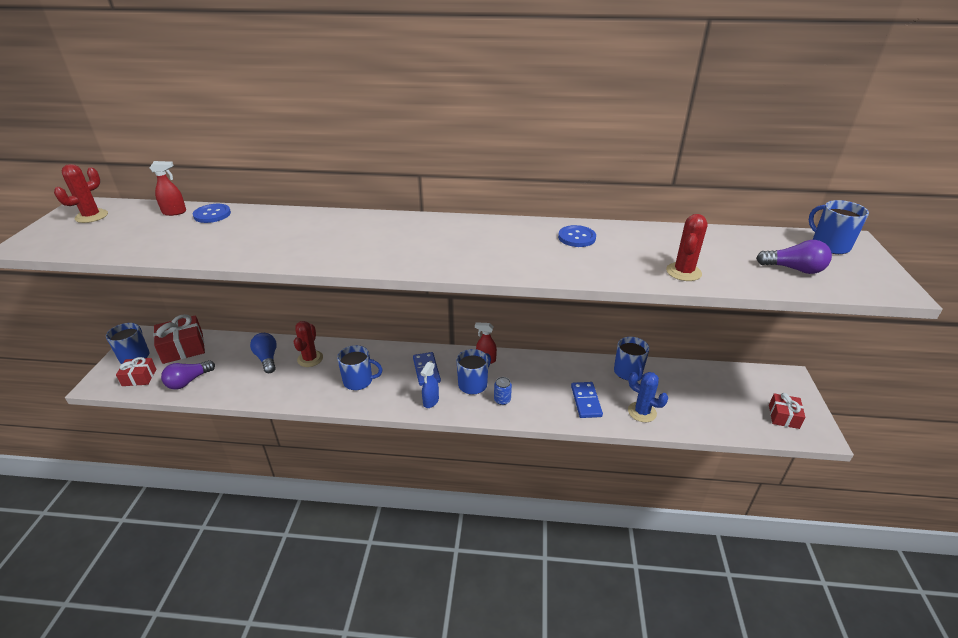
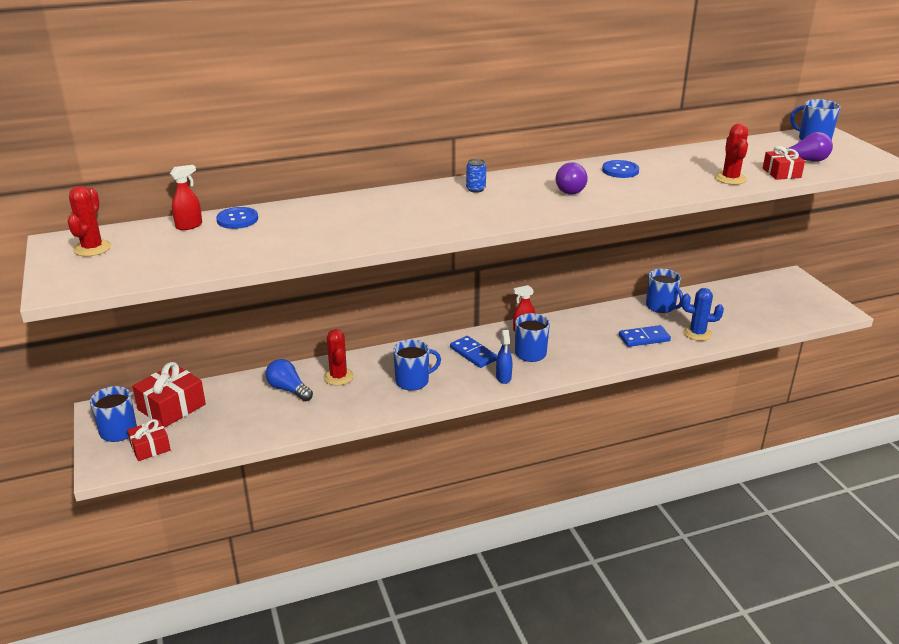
camera: 25 degrees left, 5 degrees down
(188, 381) = (218, 434): purple light bulb -> purple light bulb (572, 189)
(502, 400) = (569, 358): blue can -> blue can (475, 189)
(586, 401) = (644, 338): blue domino -> blue domino turned 75 degrees counterclockwise
(783, 416) = (807, 306): red gift -> red gift (781, 173)

